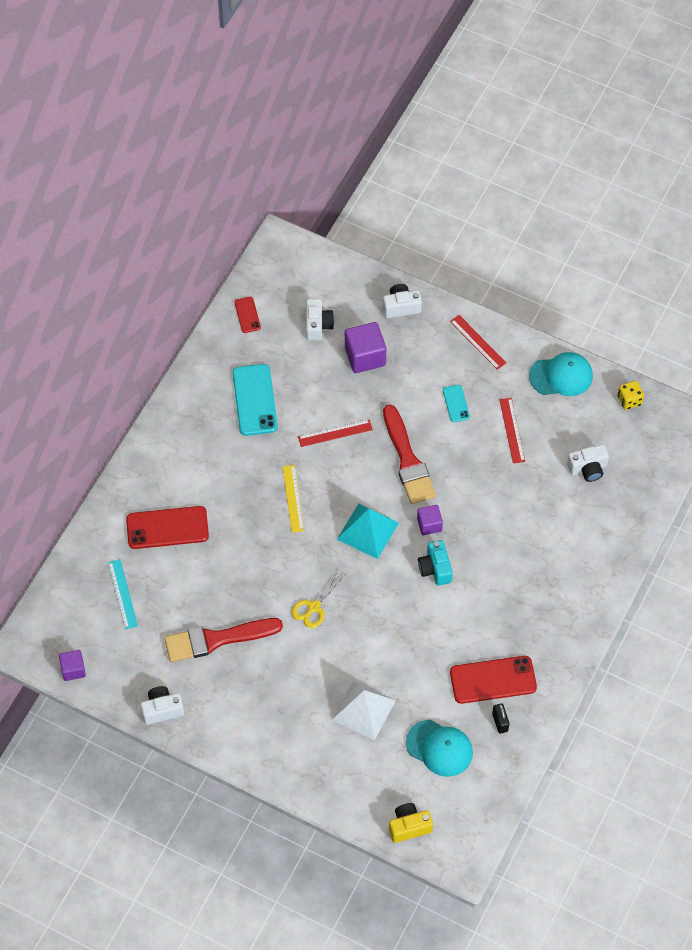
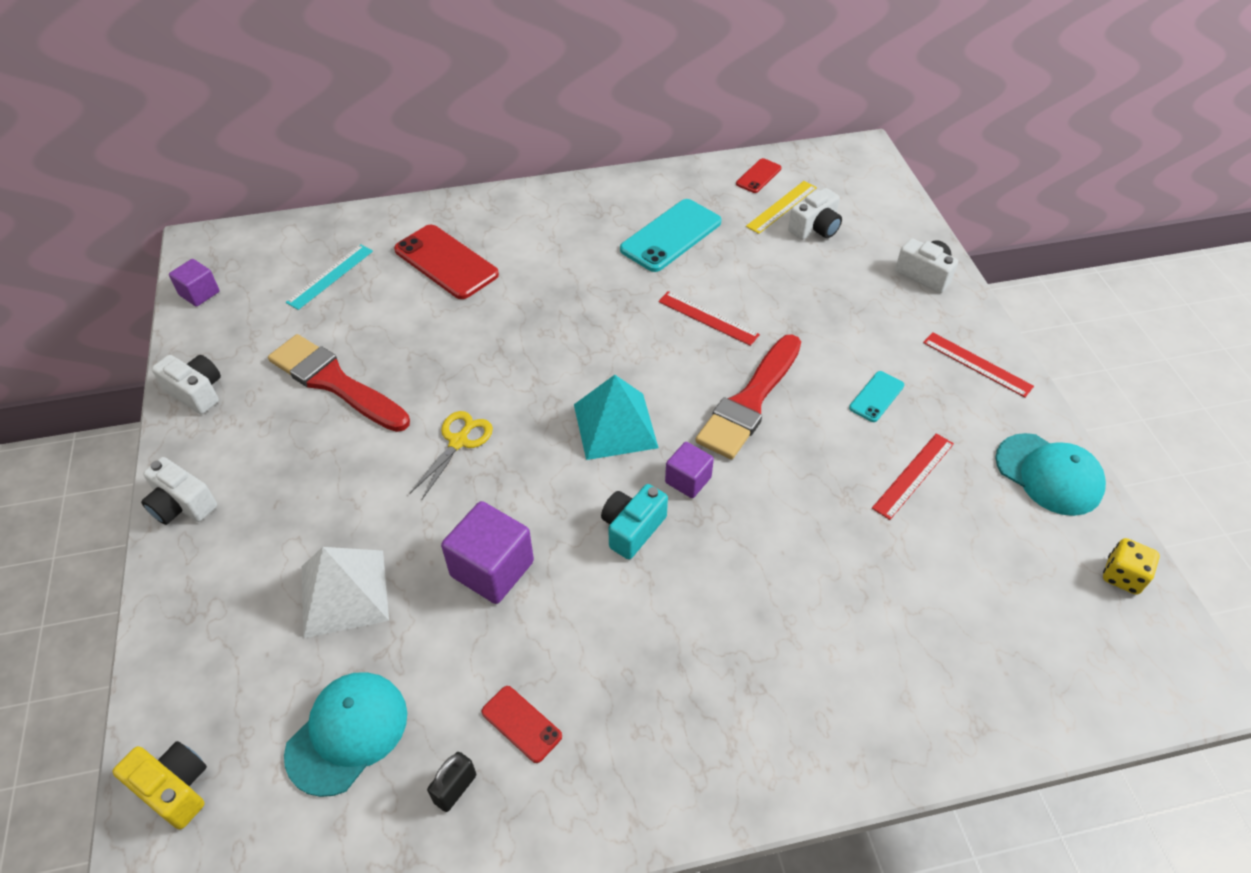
camera: 50 degrees right, 10 degrees down
(293, 498) = (587, 334): yellow ruler -> yellow ruler (781, 207)
(314, 607) = (458, 442): yellow scissors -> yellow scissors turned 120 degrees clockwise
(365, 356) = (829, 284): purple cube -> purple cube (492, 569)
(439, 748) = (347, 733): turquoise cap -> turquoise cap turned 135 degrees counterclockwise
(478, 342) = (977, 364): red ruler -> red ruler turned 60 degrees counterclockwise
(493, 680) = (521, 724): red phone -> red phone, size x0.52
(588, 468) = (968, 601): white camera -> white camera (182, 505)

